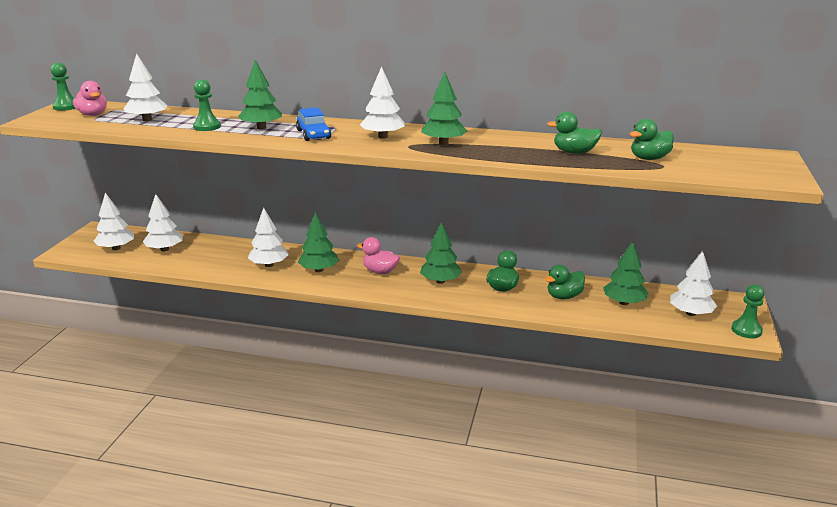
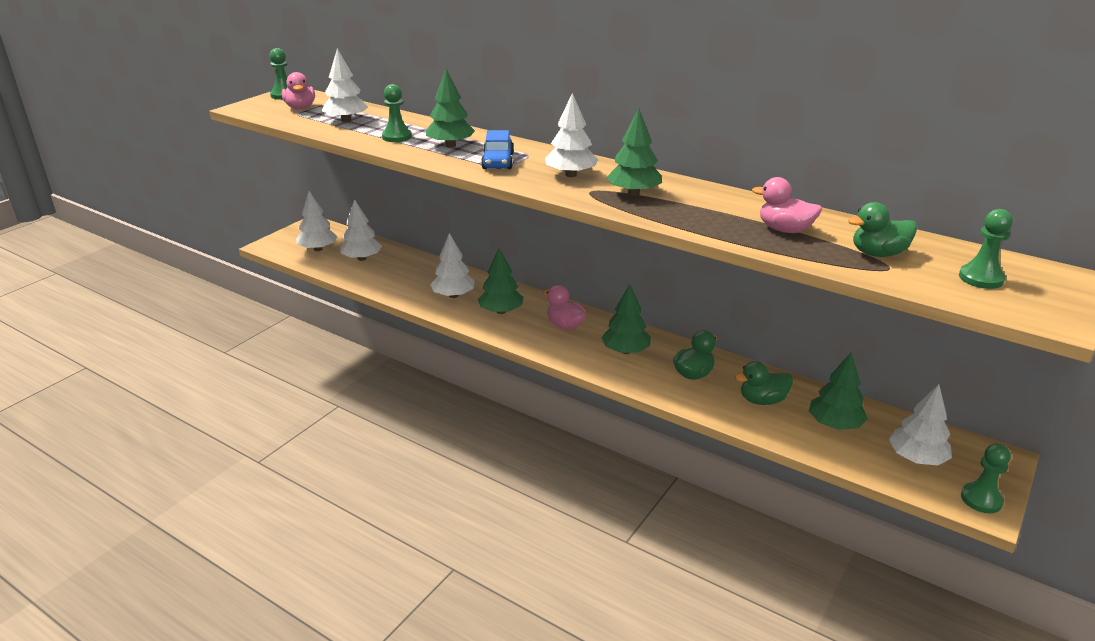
camera: 20 degrees right, 5 degrees up
(574, 152) = (784, 230): green duck -> pink duck
(725, 164) = (981, 278): none -> green pawn

